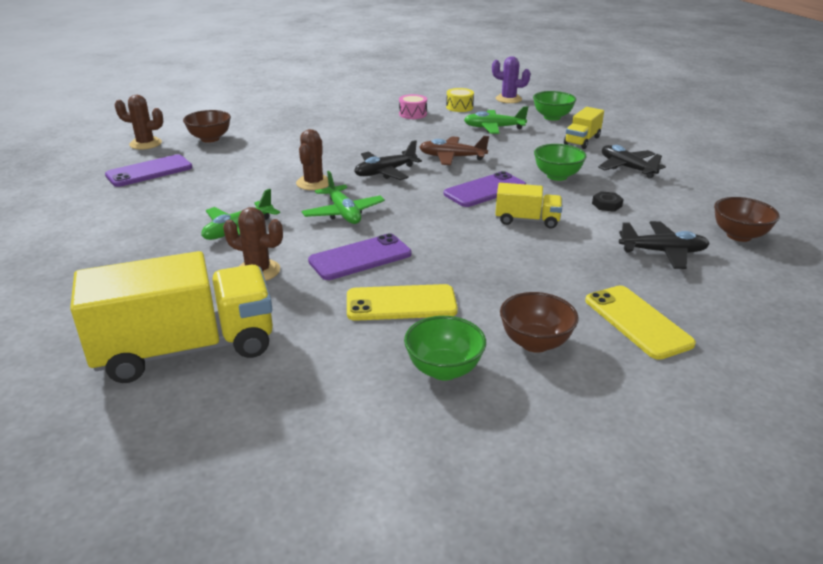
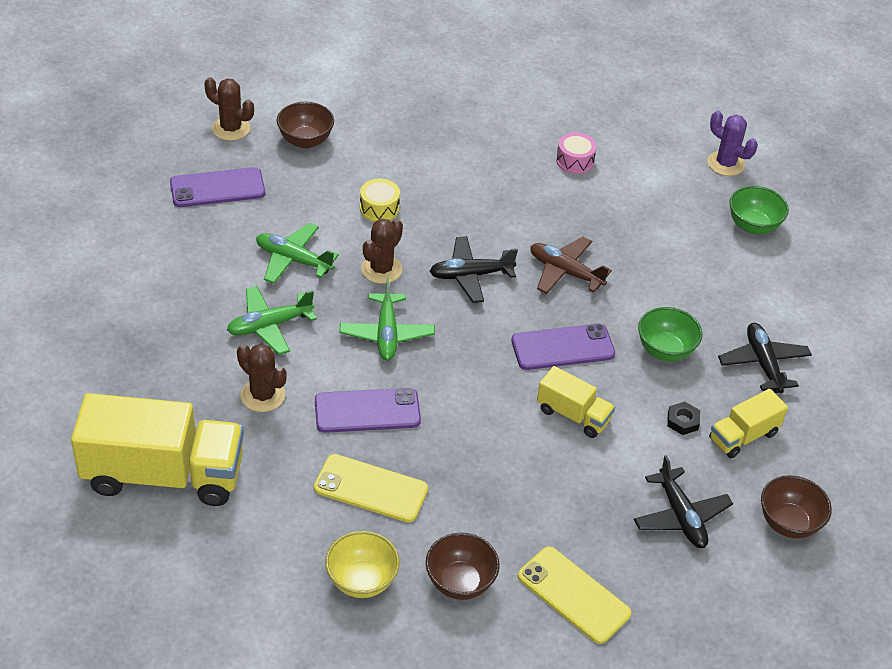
camera: 20 degrees right, 15 degrees up
(444, 370) = (361, 581): green bowl -> yellow bowl
(459, 107) = (646, 163): yellow drum -> yellow drum (379, 208)
(493, 128) = (658, 226): green plane -> green plane (293, 260)
(582, 141) = (752, 290): yellow truck -> yellow truck (743, 436)
(637, 322) = (573, 595): yellow phone -> yellow phone turned 45 degrees counterclockwise
(663, 252) = (681, 516): black plane -> black plane turned 45 degrees clockwise

